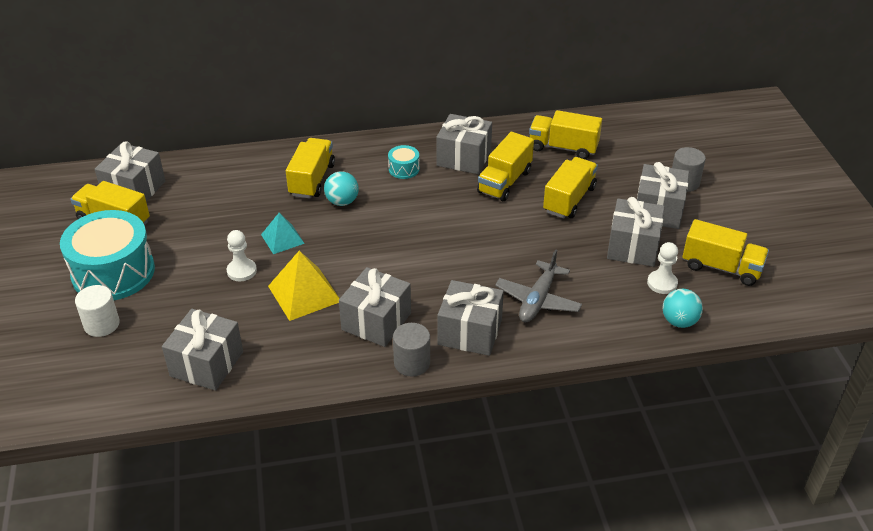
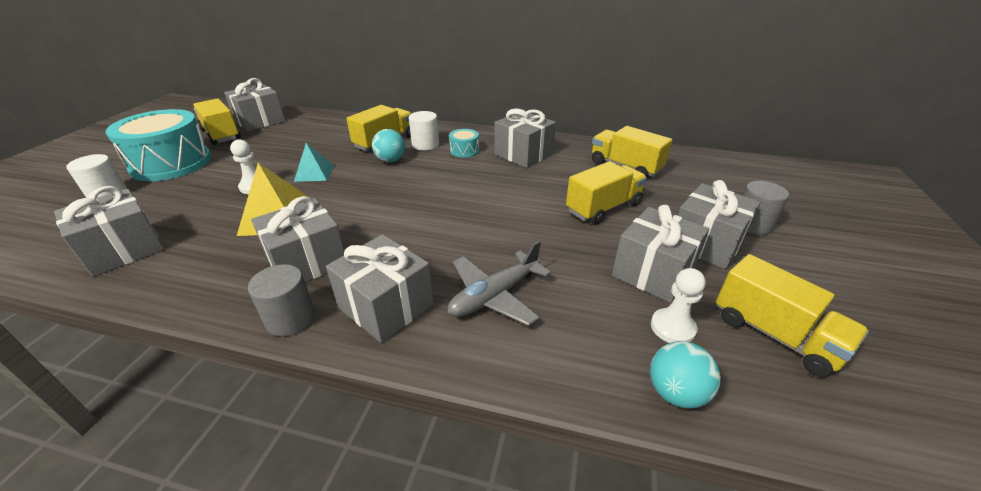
camera: 25 degrees right, 5 degrees down
(358, 172) = (425, 145): none -> white cylinder
(504, 182) = (547, 179): yellow truck -> none

